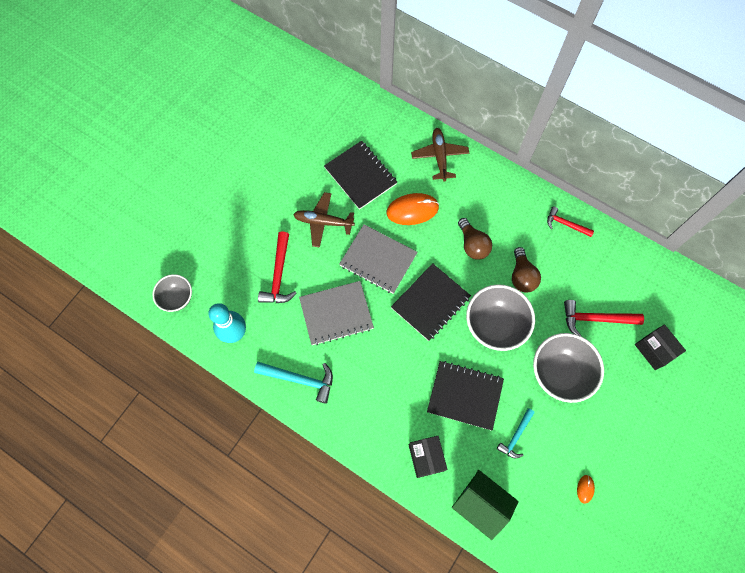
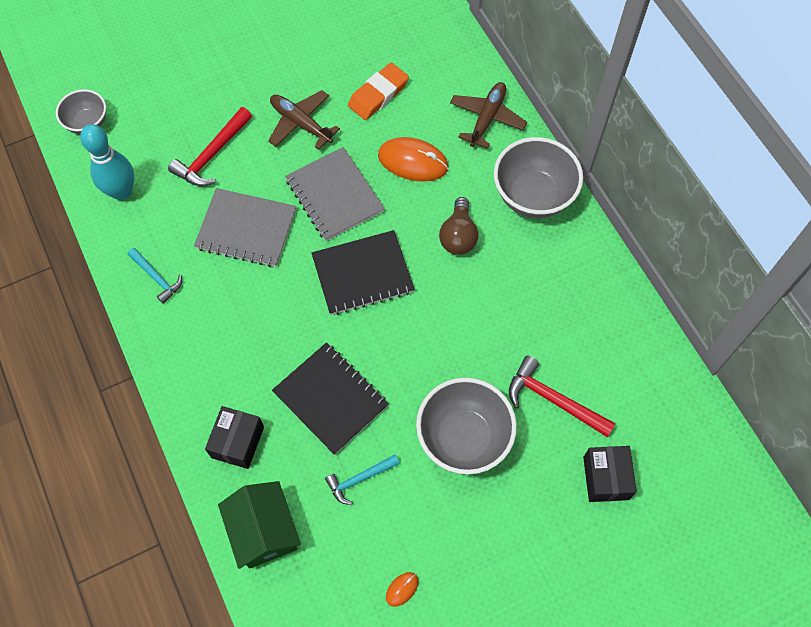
camera: 30 degrees right, 5 degrees down
(299, 379) = (157, 277): turquoise hammer -> turquoise hammer, size x0.65
(360, 176) = (378, 94): black notebook -> orange eraser
(495, 325) = (422, 340): grey bowl -> grey bowl (533, 196)
(522, 276) = (494, 302): brown light bulb -> none
(566, 224) = (592, 271): red hammer -> none

